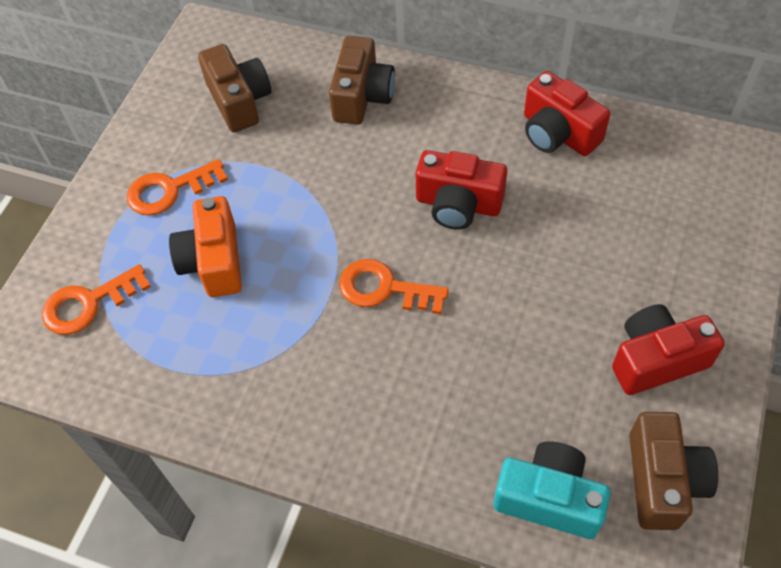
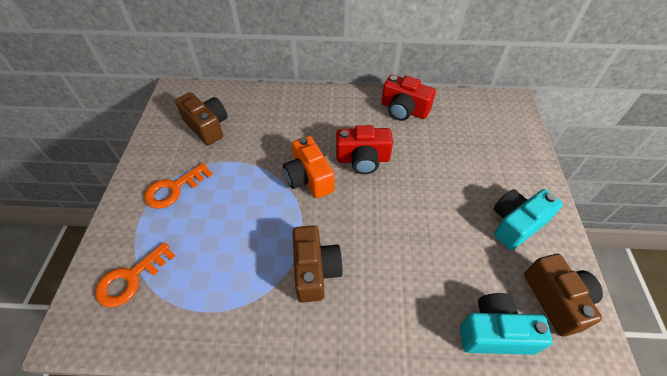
camera: 20 degrees left, 5 degrees down
(214, 261) = (216, 228): orange camera -> orange camera (309, 178)
(362, 96) = (283, 110): brown camera -> brown camera (315, 270)
(384, 288) = (336, 220): orange key -> none
(656, 360) = (516, 224): red camera -> turquoise camera

